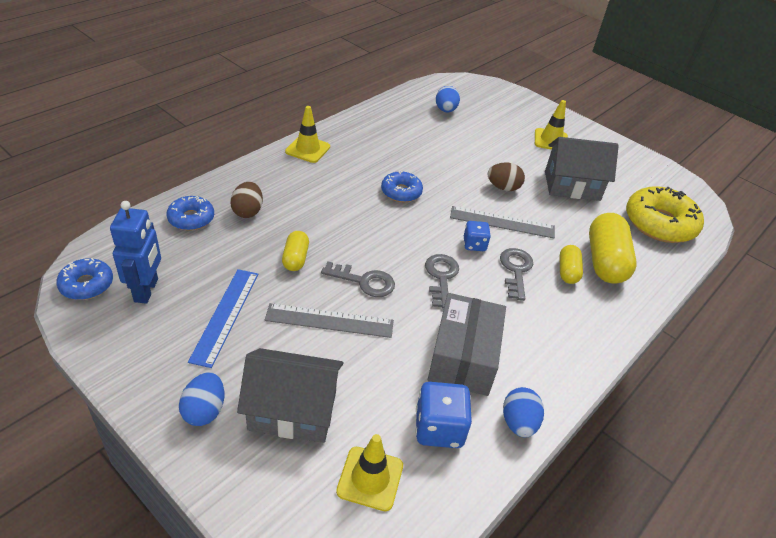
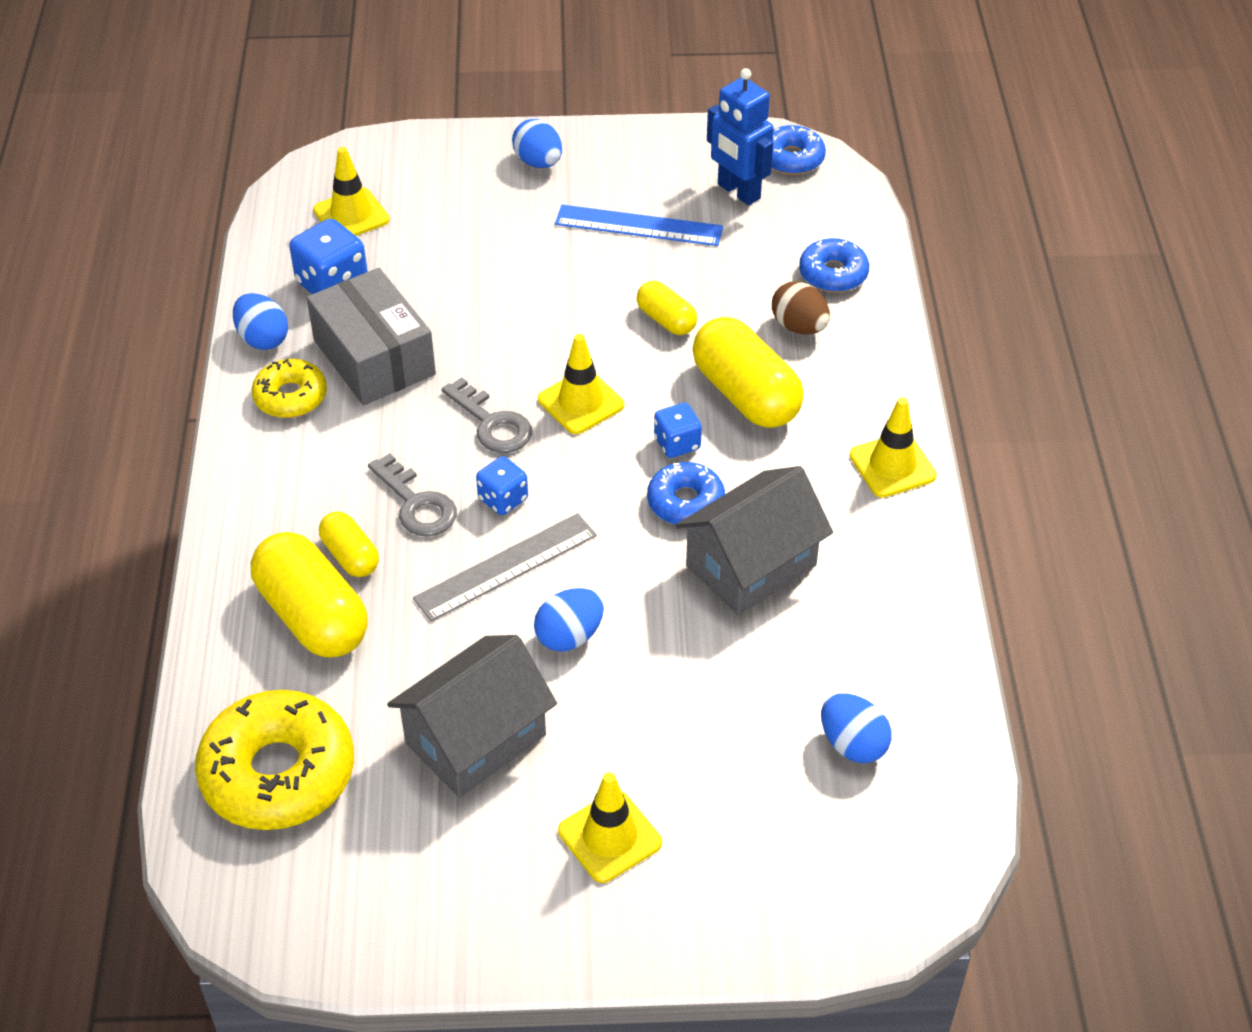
camera: 140 degrees right, 5 degrees up
(225, 315) = (639, 225): blue ruler -> blue ruler turned 45 degrees counterclockwise
(292, 410) = (471, 209): grey house -> grey house (751, 566)
(316, 206) = (745, 395): none -> yellow capsule
(329, 321) = (542, 291): grey ruler -> none
(364, 281) = (564, 353): grey key -> none
(373, 211) = (677, 444): none -> blue dice
(389, 255) = (580, 402): none -> yellow traffic cone
(503, 187) = (569, 636): brown egg -> blue egg
(532, 370) = (290, 397): none -> yellow donut

